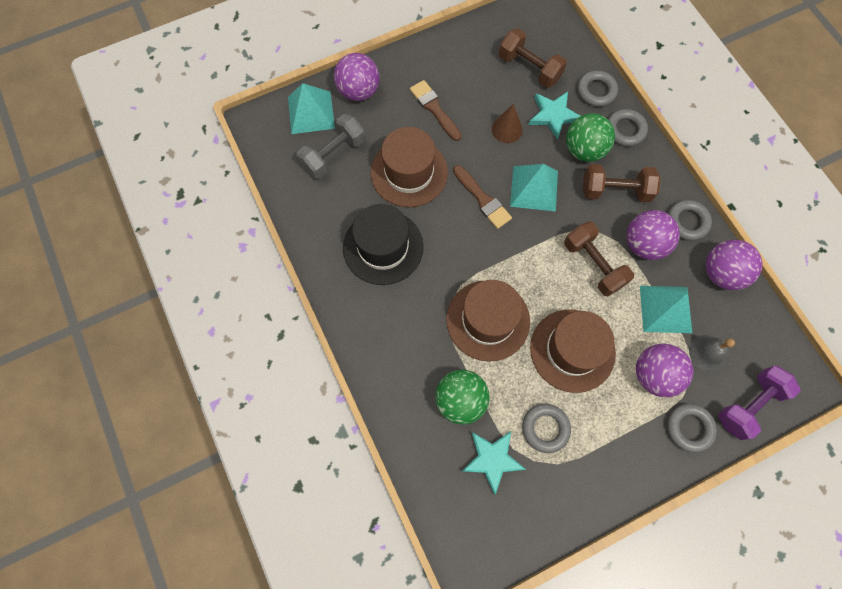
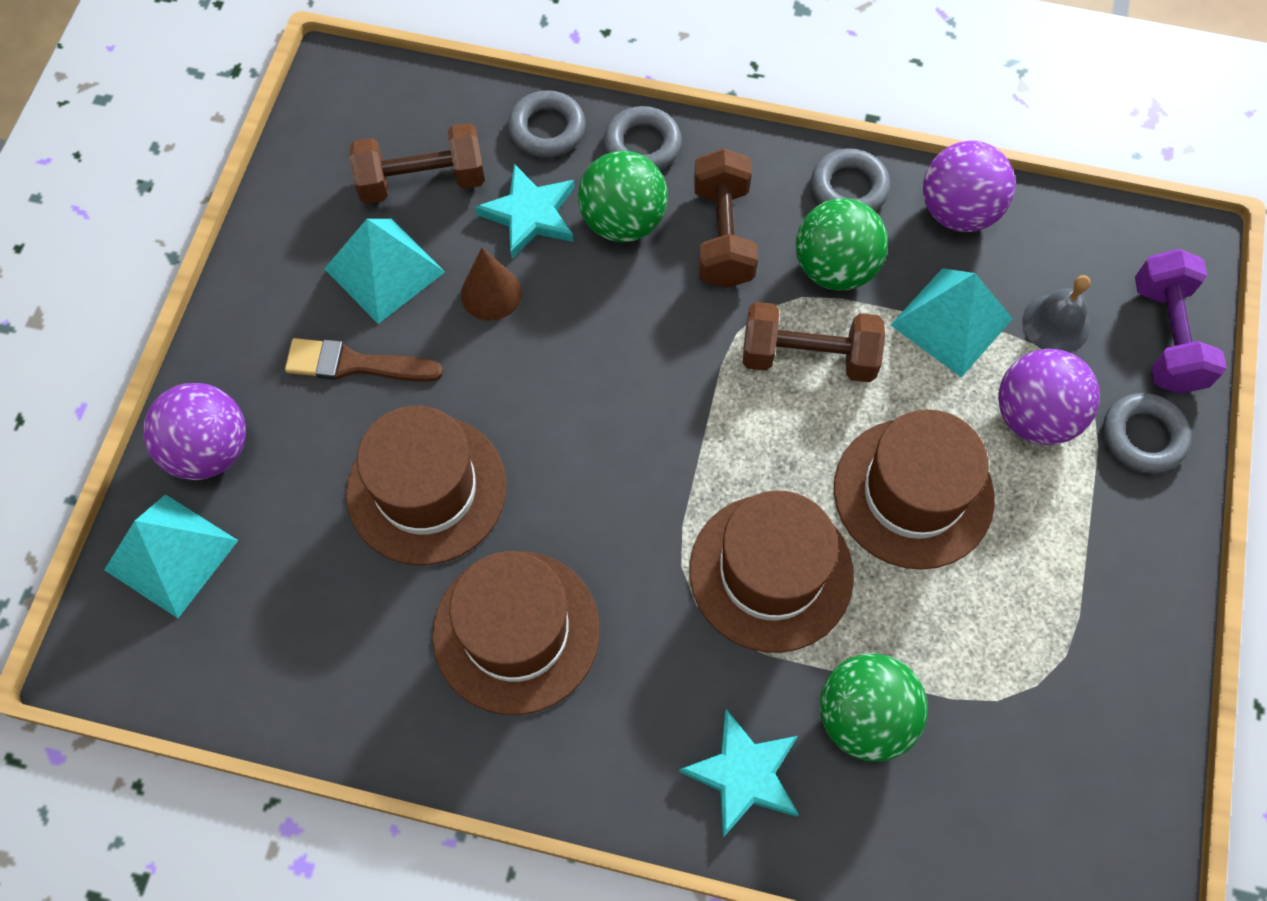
camera: 50 degrees left, 5 degrees down
(333, 154) = (283, 580): grey dumbbell -> none
(383, 247) = (516, 631): black hat -> brown hat
(483, 199) = (572, 420): brown brush -> none
(492, 459) = (991, 745): turquoise star -> turquoise star (743, 774)
(534, 188) = (620, 336): turquoise pyramid -> turquoise pyramid (384, 270)
(545, 428) = (1001, 628): grey ring -> none
(615, 191) = (723, 235): brown dumbbell -> brown dumbbell turned 45 degrees counterclockwise
(644, 244) = (834, 268): purple ball -> green ball

